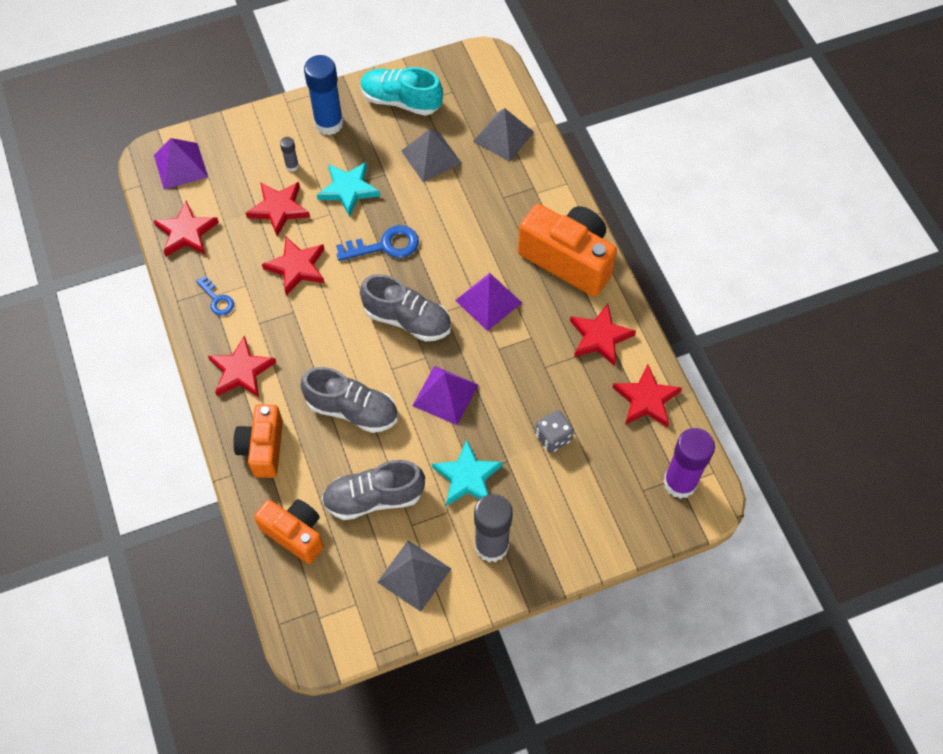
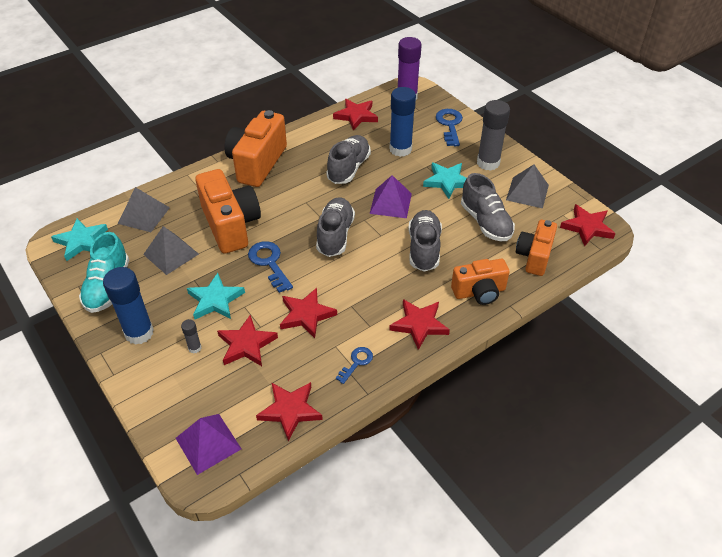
camera: 105 degrees left, 15 degrees down
(460, 217) = (231, 225): none -> orange camera
(478, 80) = (81, 241): none -> turquoise star
(488, 301) = (305, 196): purple pyramid -> none
(529, 362) = (348, 168): none -> grey shoe
(553, 437) = (400, 149): grey dice -> blue glue stick
(594, 523) = (449, 125): none -> blue key
(600, 337) = (317, 140): red star -> red star (587, 227)

